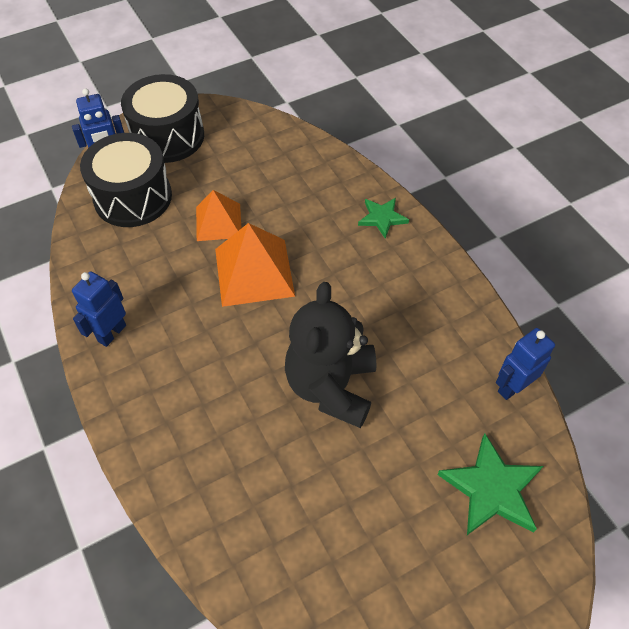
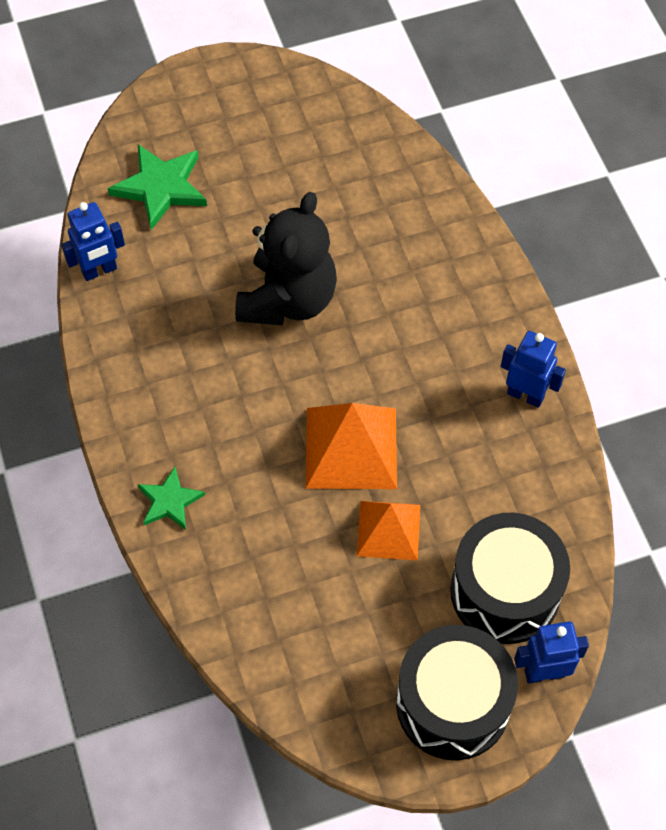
camera: 170 degrees left, 5 degrees up
(111, 333) = (525, 395): blue robot -> blue robot turned 105 degrees counterclockwise

